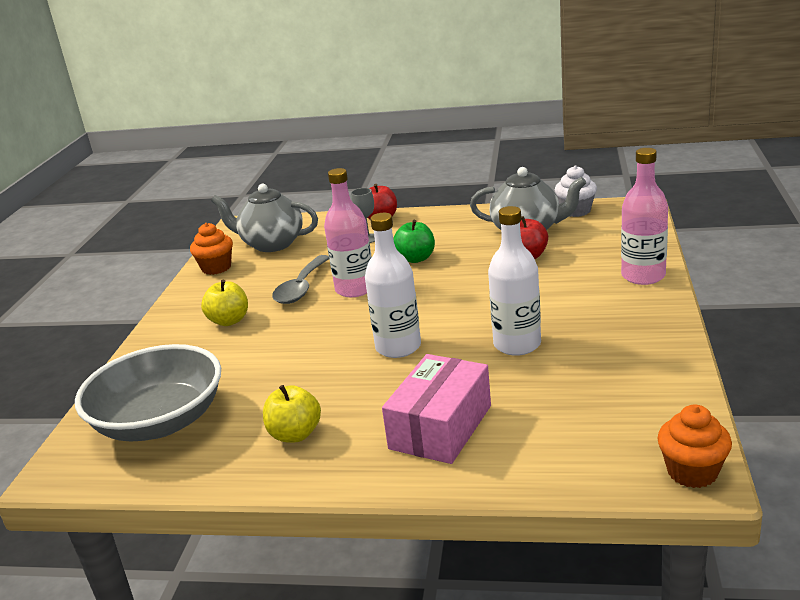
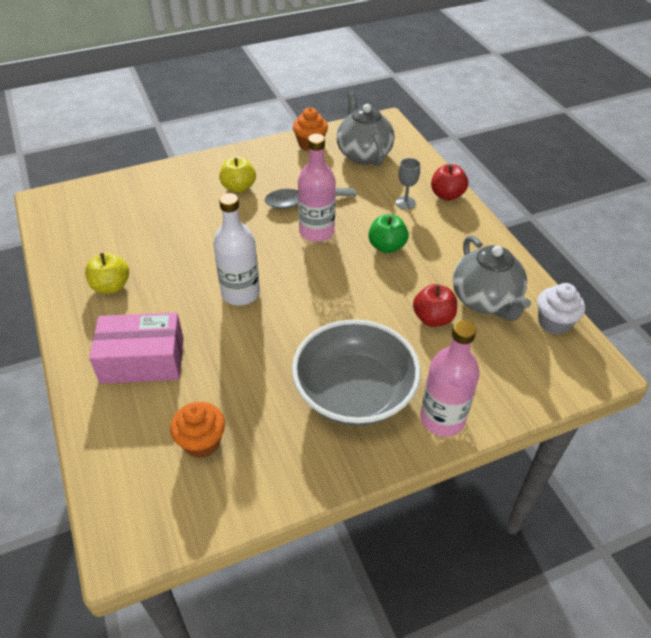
camera: 55 degrees right, 20 degrees up
(160, 421) = (106, 216): grey bowl -> grey bowl (354, 392)
(517, 344) = (274, 365): white bottle -> none
(692, 472) = (128, 541): orange cupcake -> orange cupcake (201, 442)

